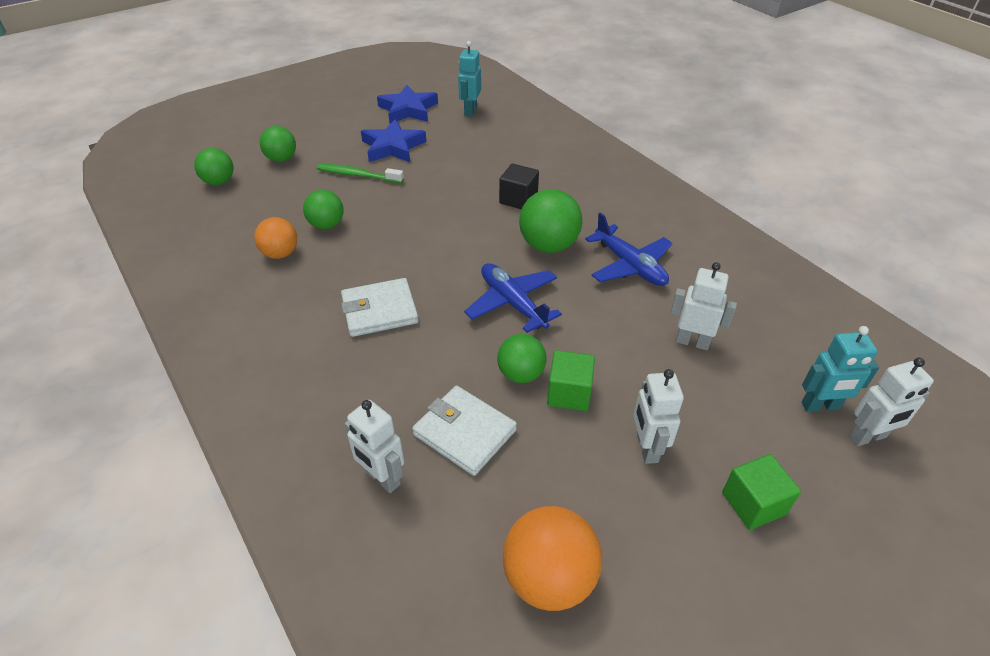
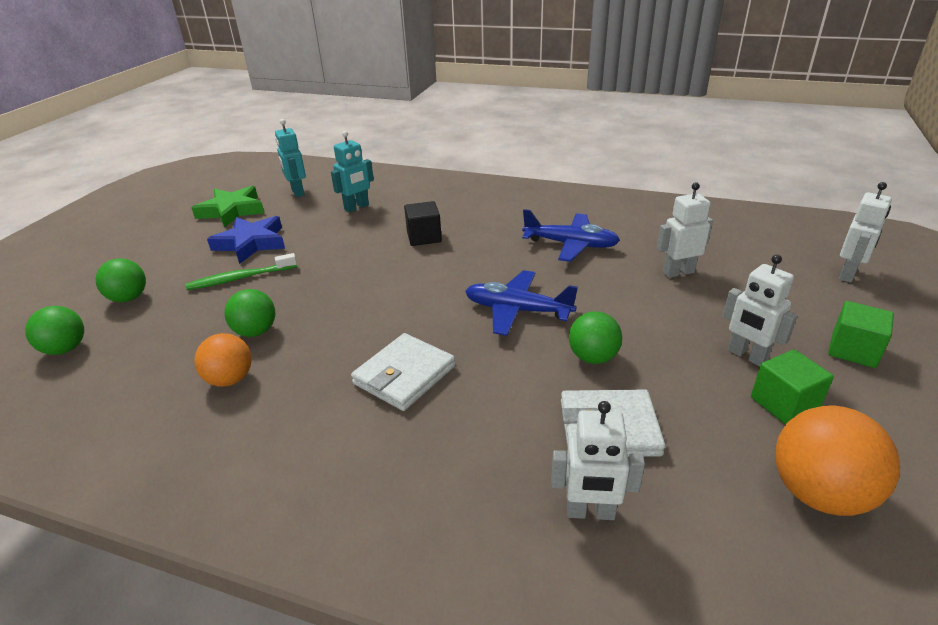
camera: 35 degrees left, 10 degrees down
(408, 109) = (231, 211): blue star -> green star
(548, 245) = (492, 258): green ball -> none
(569, 393) = (646, 350): green cube -> green cube (784, 403)
(820, 406) = (801, 271): turquoise robot -> turquoise robot (357, 207)

